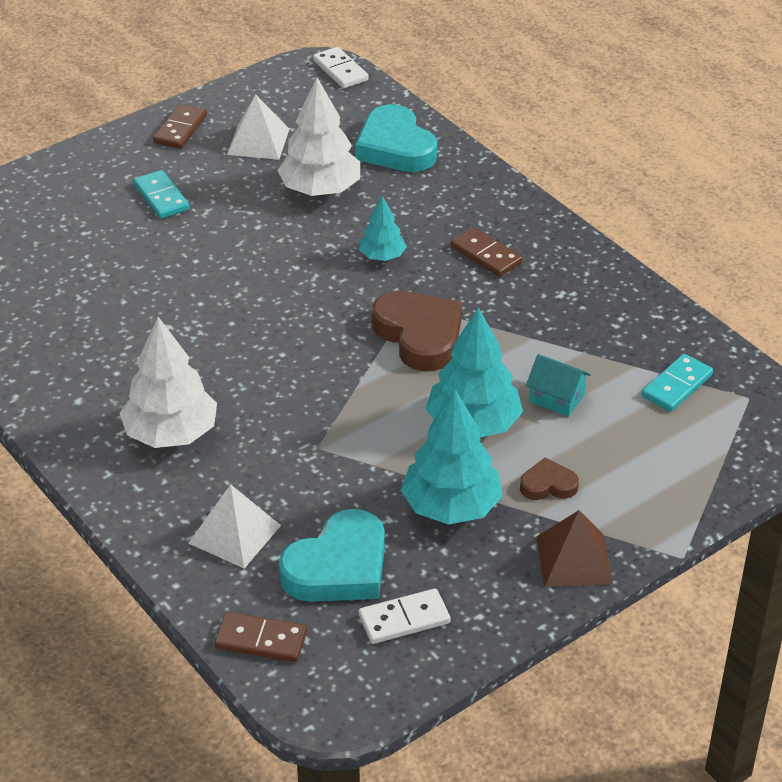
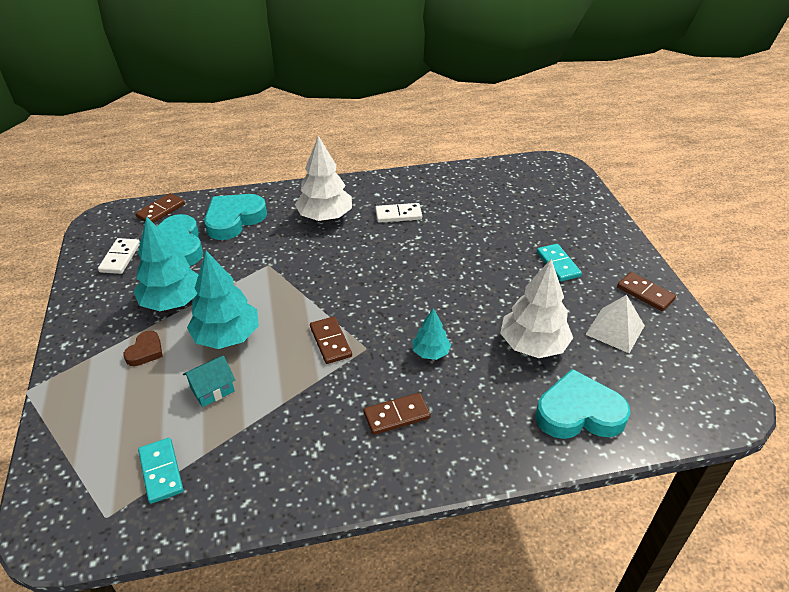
camera: 115 degrees right, 0 degrees up
(161, 197) = (558, 264): turquoise domino -> turquoise domino turned 75 degrees clockwise
(235, 534) = (234, 219): white pyramid -> turquoise heart
(340, 70) = (723, 417): white domino -> white domino (398, 215)
(419, 335) = (330, 342): brown heart -> brown domino
(574, 559) = (81, 338): brown pyramid -> none

